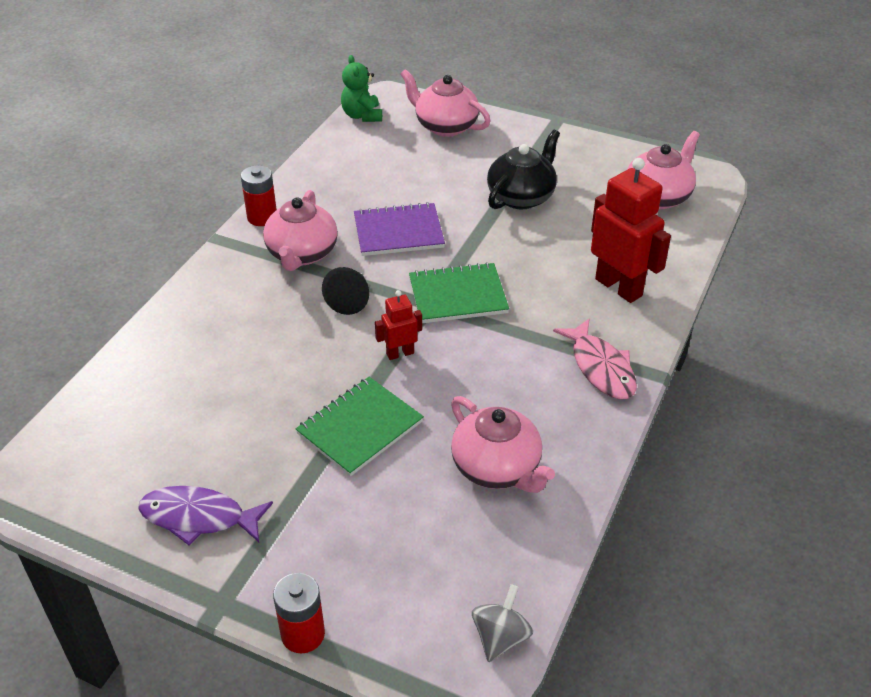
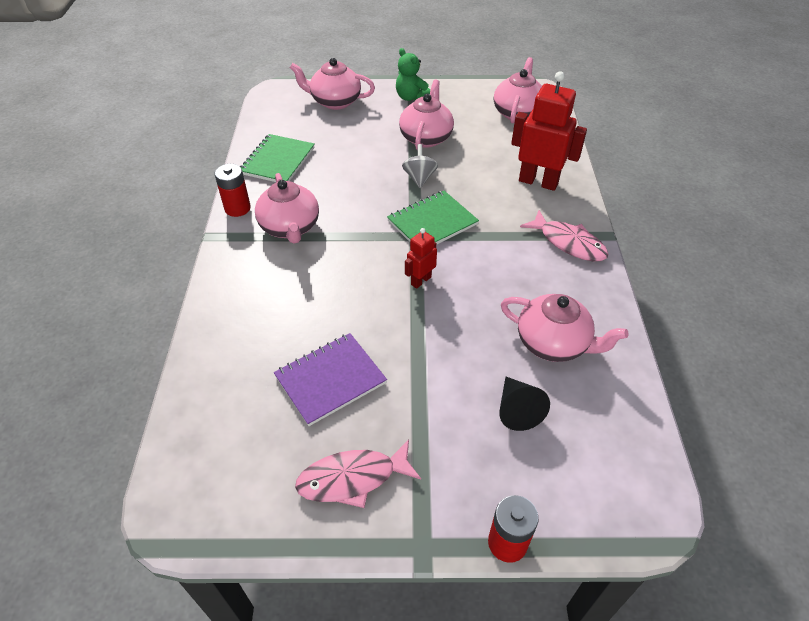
camera: 25 degrees left, 5 degrees up
(199, 517) = (353, 478): purple fish -> pink fish
(350, 299) = (353, 251): black cone -> black cone (517, 410)
(360, 428) = (431, 350): green notebook -> green notebook (278, 161)
(362, 116) = (266, 109): green teddy bear -> green teddy bear (411, 97)
(398, 232) = (354, 188): purple notebook -> purple notebook (330, 380)
(500, 637) = (651, 475): grey spinning top -> grey spinning top (419, 178)
(521, 197) = (426, 137): black teapot -> pink teapot

